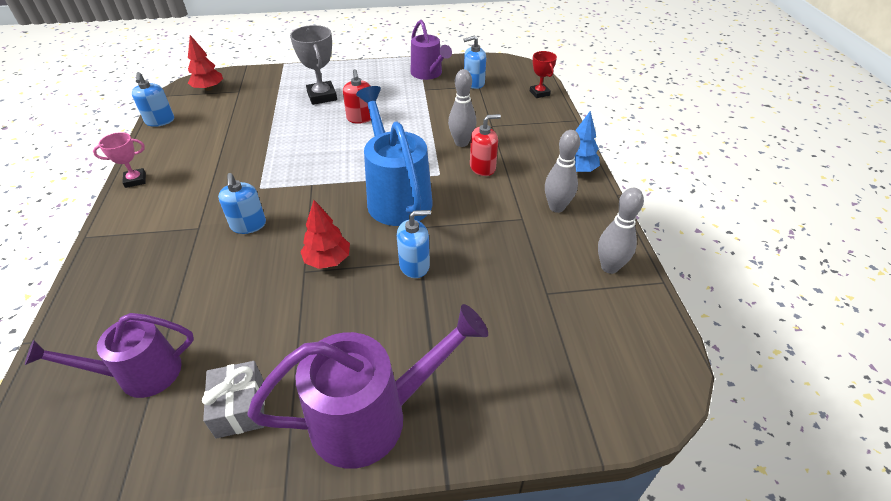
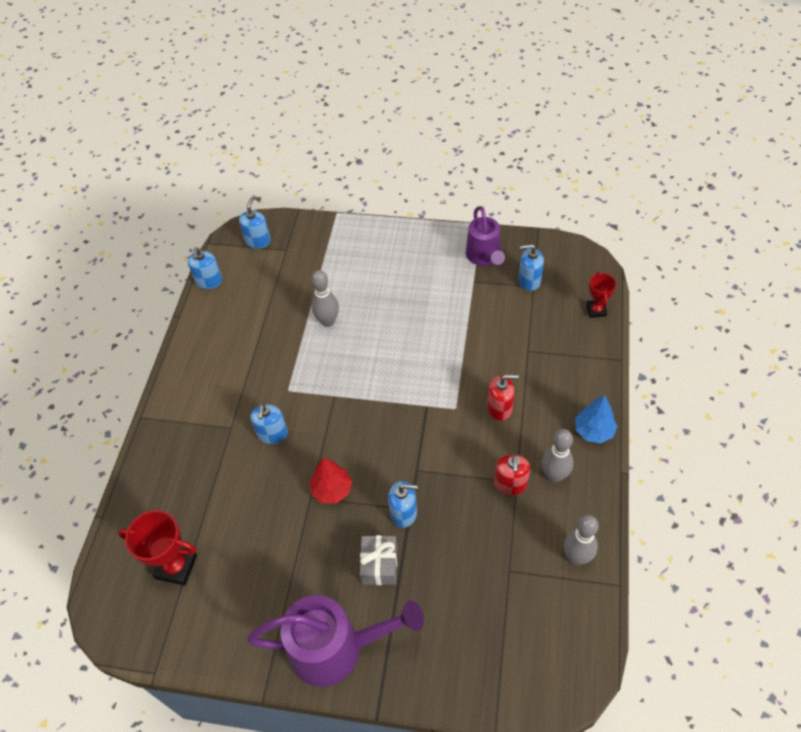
camera: 20 degrees right, 10 degrees up
(135, 180) = (183, 358): pink trophy -> none
(139, 374) = (176, 566): purple watering can -> red trophy
(209, 89) = (258, 241): red tree -> blue soap dispenser
(240, 408) = (244, 615): grey gift -> grey gift (379, 565)
(322, 96) = (366, 273): grey trophy -> none
(360, 118) = (398, 313): red soap dispenser -> red soap dispenser (510, 484)
(396, 196) = (407, 428): blue watering can -> none
(461, 143) = (489, 369): grey bowling pin -> grey bowling pin (328, 321)

